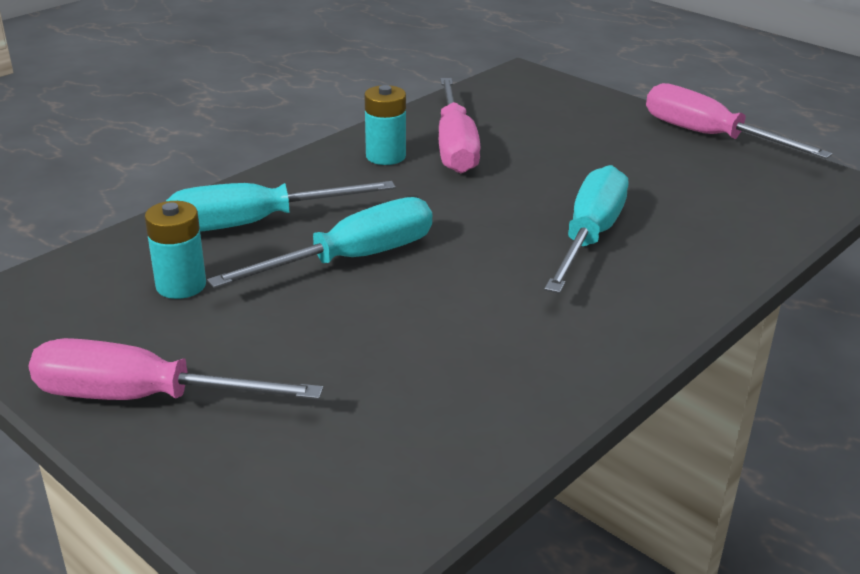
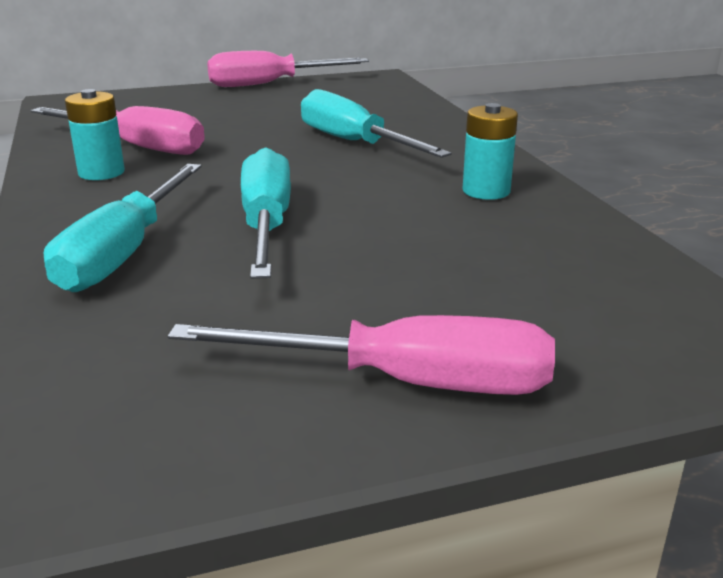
camera: 60 degrees left, 5 degrees down
(144, 398) = (405, 382): pink screwdriver -> pink screwdriver turned 120 degrees counterclockwise
(181, 285) = (193, 317): turquoise battery -> turquoise battery (486, 191)

